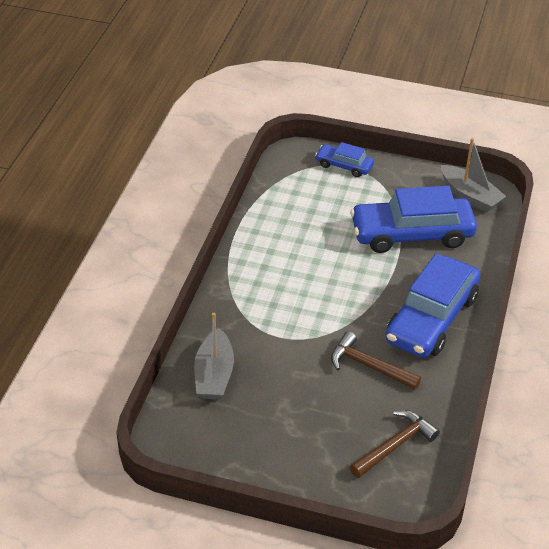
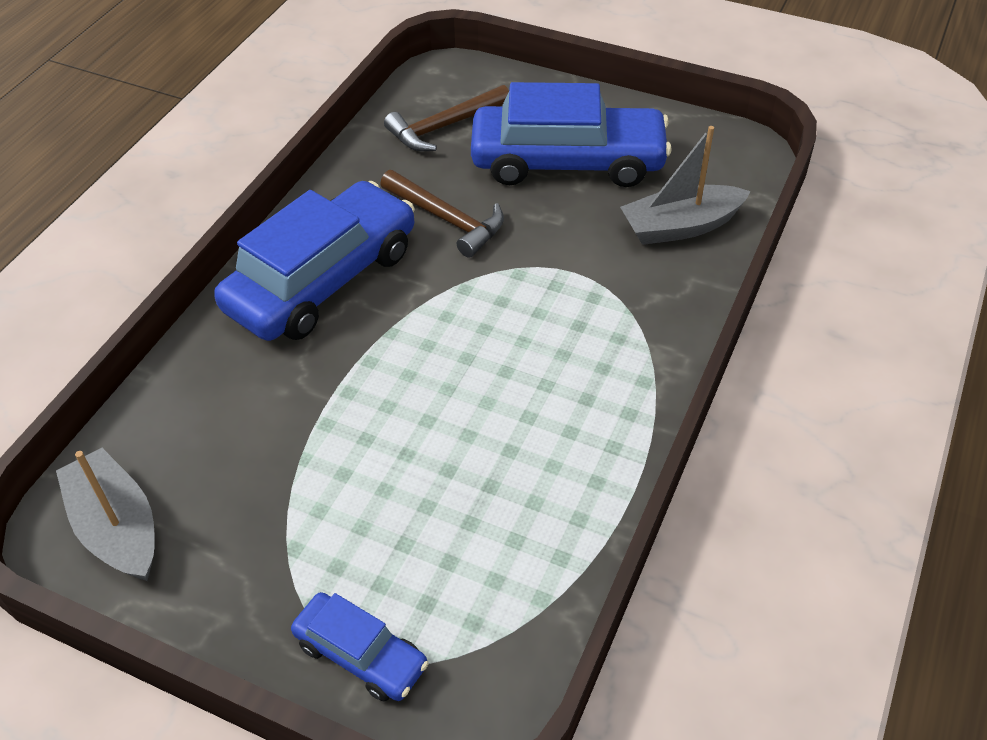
camera: 170 degrees left, 5 degrees up
(214, 375) = (680, 226): grey boat -> grey boat turned 120 degrees counterclockwise
(411, 234) = (284, 443): blue car -> blue car (567, 162)

